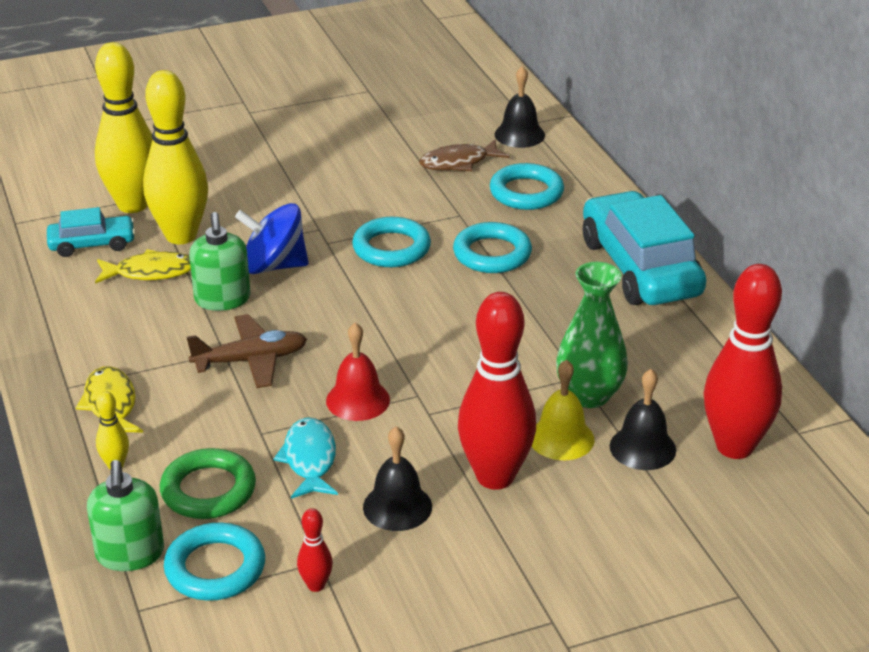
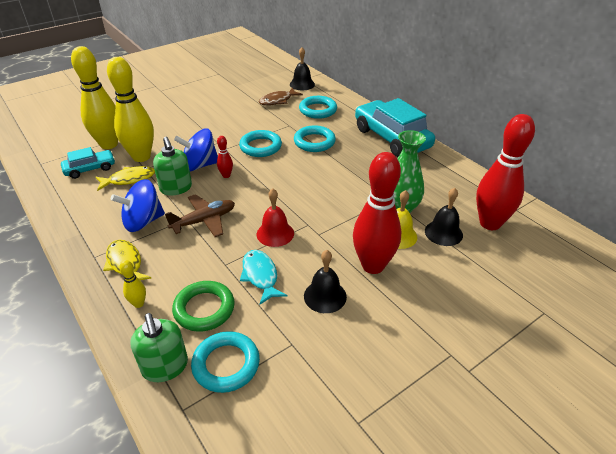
camera: 15 degrees left, 5 degrees up
(154, 345) = (143, 221): none -> blue spinning top
(316, 585) = (296, 362): red bowling pin -> red bowling pin (226, 175)

